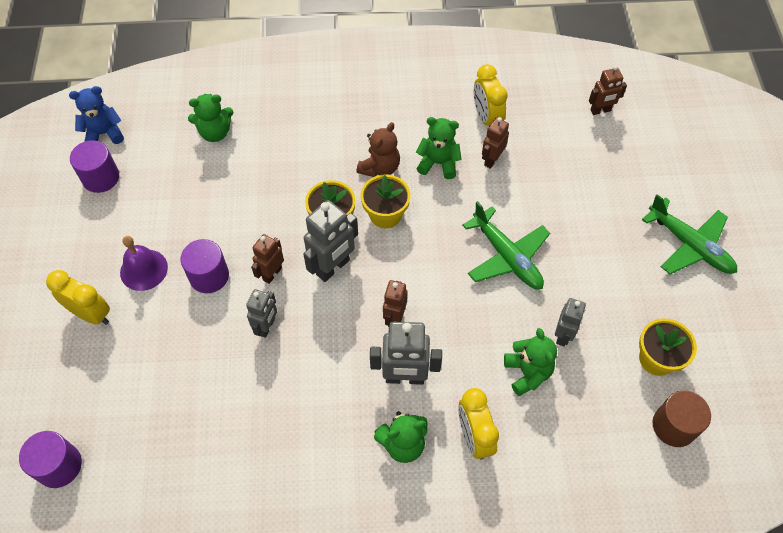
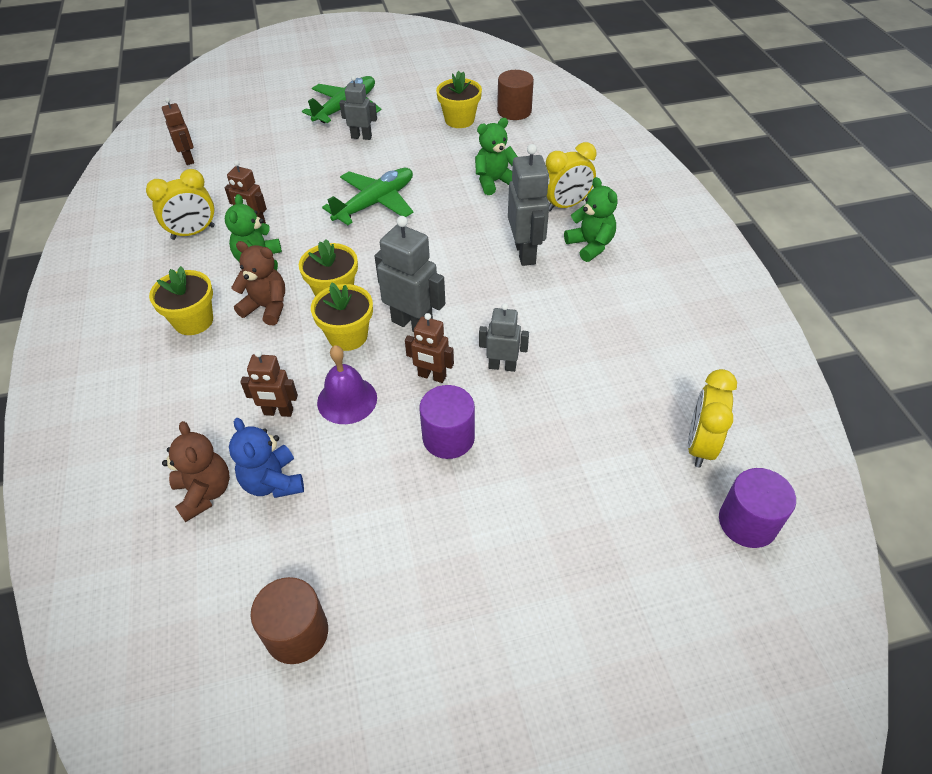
camera: 100 degrees left, 10 degrees down
(91, 314) = (538, 559): yellow clock -> yellow clock (700, 445)
(101, 178) = (297, 633): purple cylinder -> brown cylinder
(104, 134) = (200, 662): blue teddy bear -> blue teddy bear (273, 482)
(144, 269) = (454, 515): purple bell -> purple bell (347, 400)
(215, 133) = (204, 493): green teddy bear -> brown teddy bear
(376, 122) = (193, 321): none -> yellow flower pot
(394, 318) = (462, 268): brown robot -> brown robot (278, 412)
(563, 335) = (451, 165): grey robot -> grey robot (361, 137)

